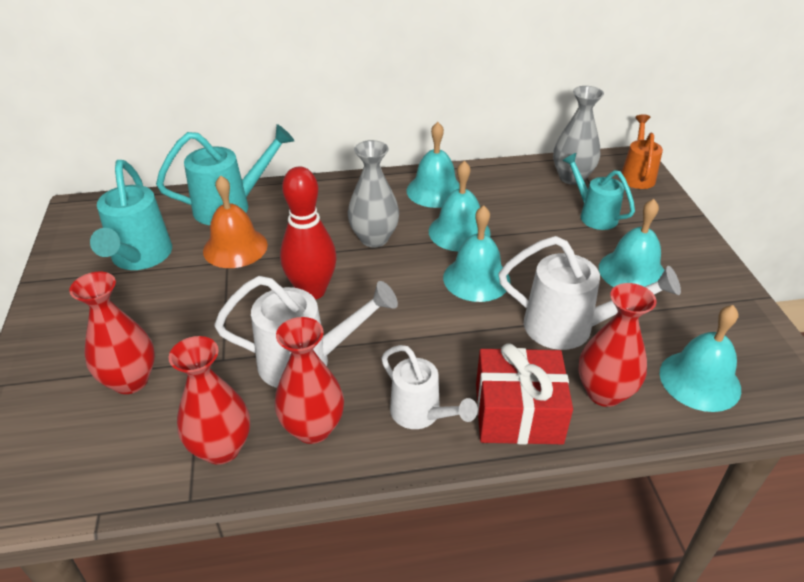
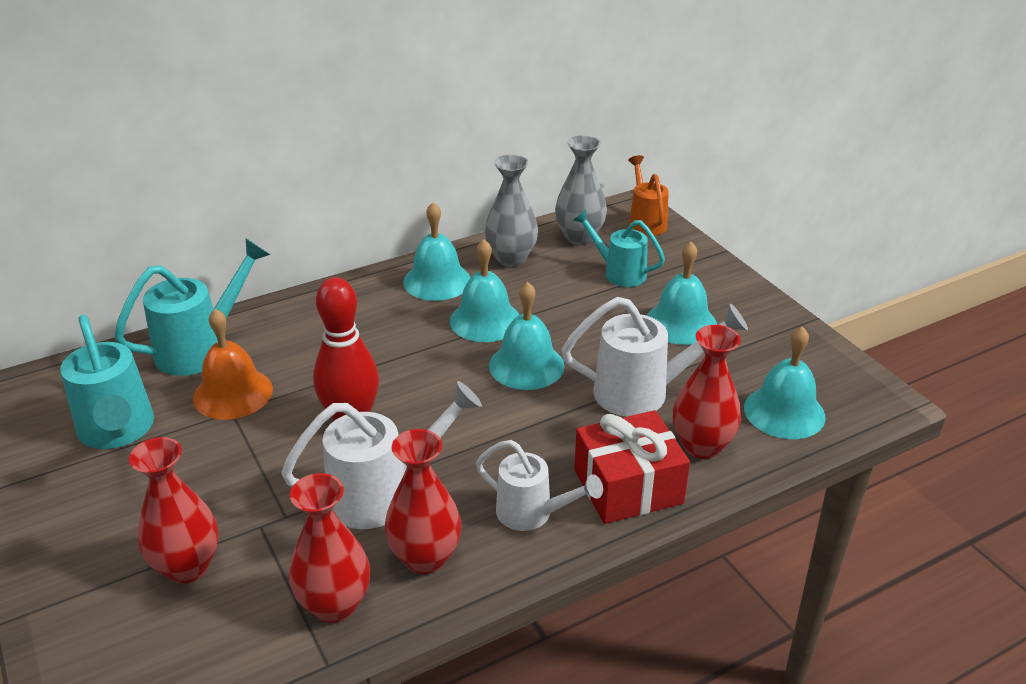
camera: 20 degrees left, 5 degrees down
(374, 238) = (393, 348): grey vase -> grey vase (511, 259)

